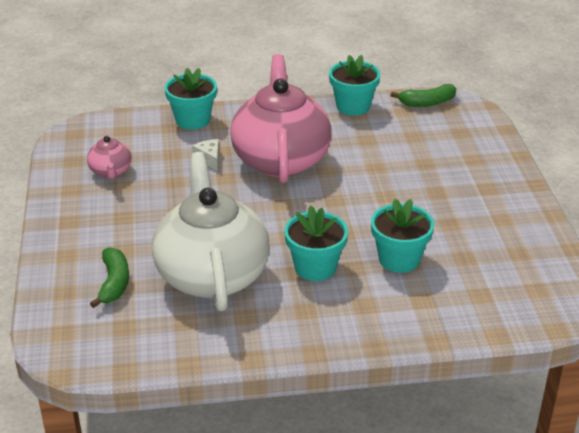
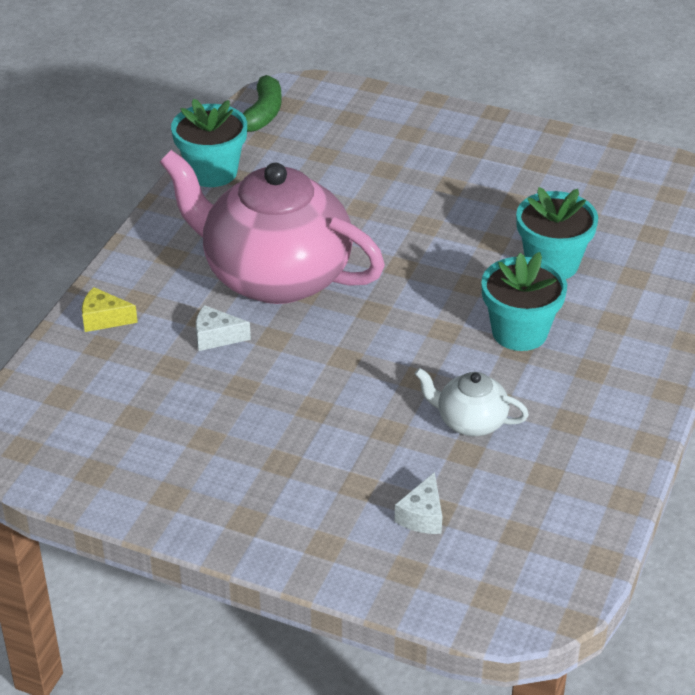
camera: 60 degrees left, 5 degrees up
(111, 171) = (159, 440): pink teapot -> none
(114, 283) = (422, 516): green banana -> white cheese
(193, 120) = (104, 319): turquoise flower pot -> yellow cheese
(212, 274) = (470, 421): white teapot -> white teapot, size x0.44

